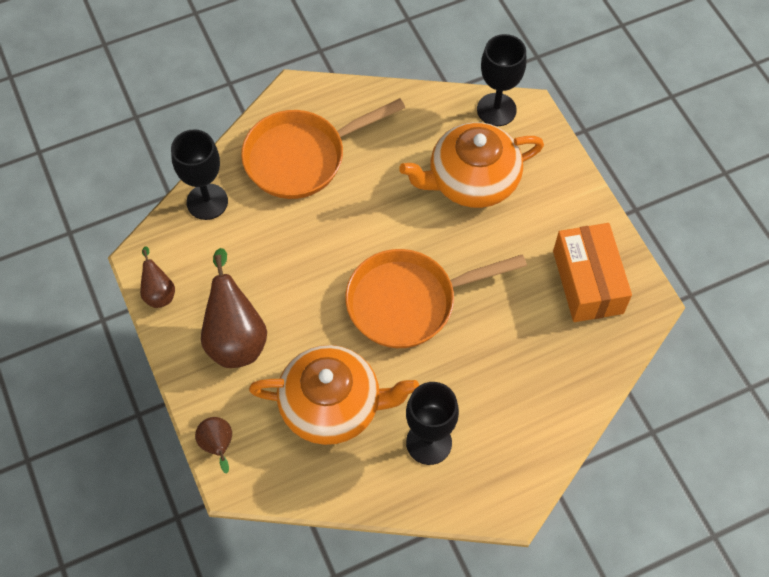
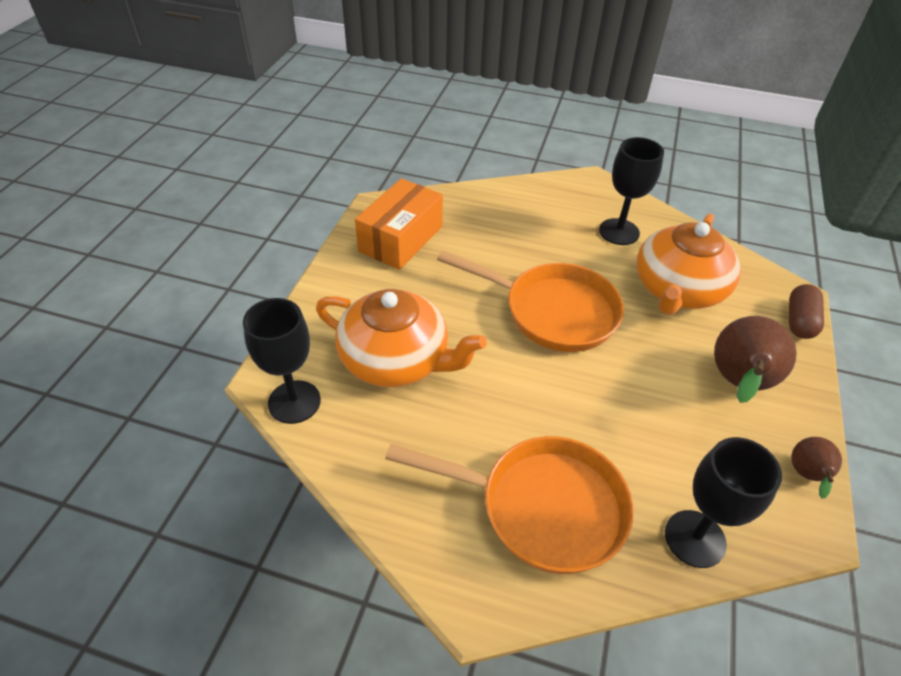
camera: 140 degrees left, 15 degrees down
(218, 446) = (799, 321): brown pear -> brown capsule
(333, 405) = (678, 290): orange teapot -> orange teapot turned 105 degrees counterclockwise

